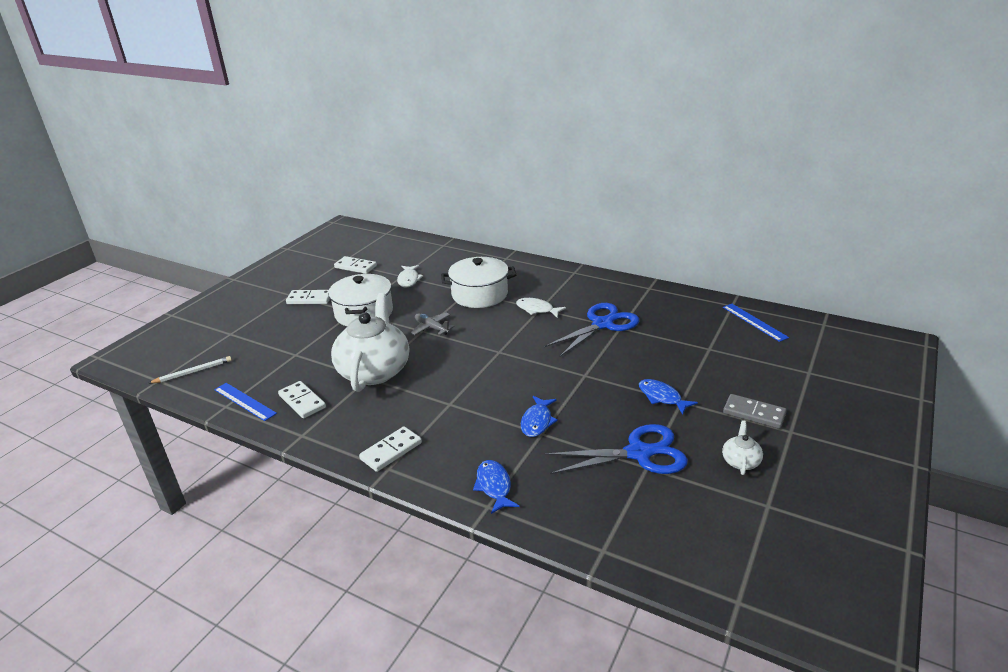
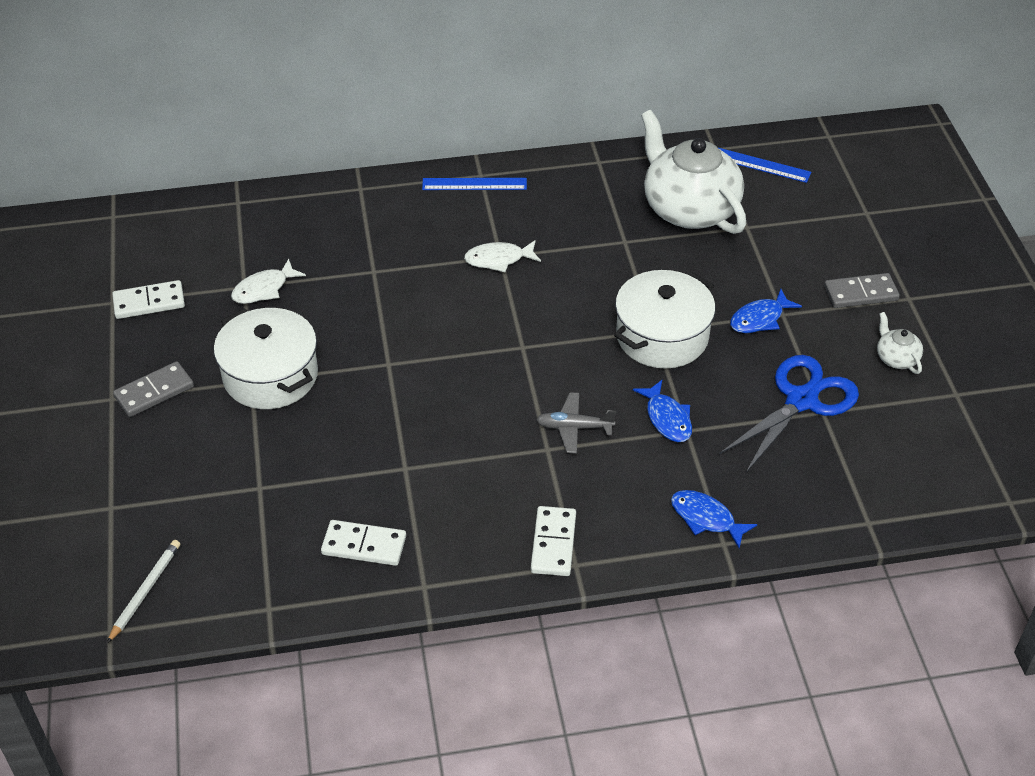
camera: 40 degrees left, 15 degrees up
(244, 401) = (286, 588): blue ruler -> blue ruler (474, 184)
(309, 299) = (154, 392): white domino -> grey domino
(374, 371) = (401, 454): white teapot -> white teapot (689, 209)
(409, 280) = (264, 289): white fish -> white fish turned 90 degrees clockwise
(432, 328) = (396, 354): grey plane -> grey plane (574, 427)
(479, 294) = (396, 269): white pot -> white pot (662, 336)
(602, 324) = (600, 246): blue scissors -> none
(662, 397) = (760, 319): blue fish -> blue fish turned 45 degrees counterclockwise

